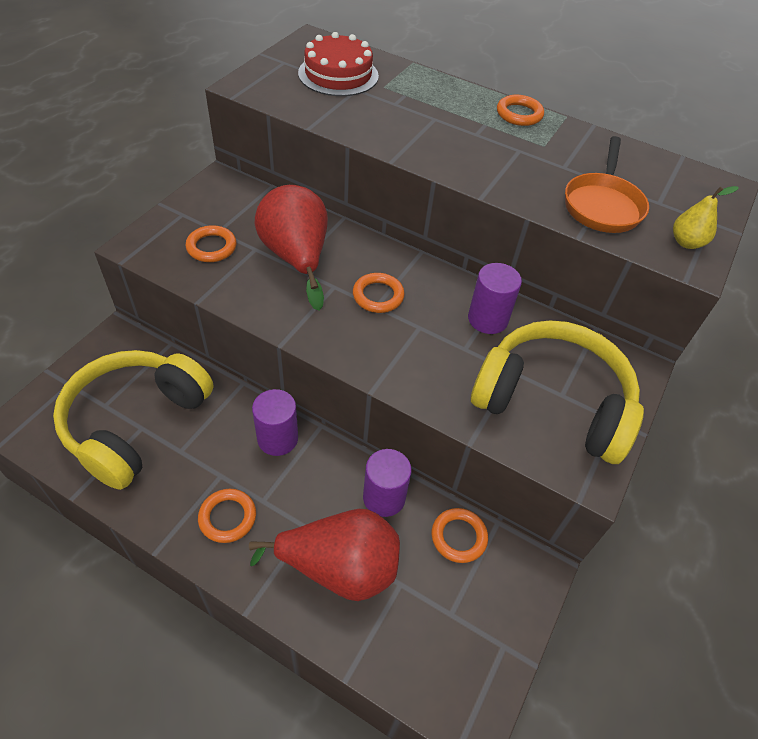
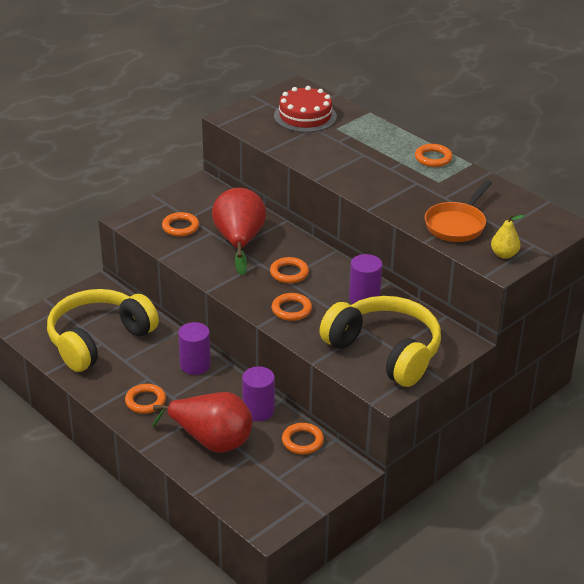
camera: 20 degrees right, 15 degrees down
(404, 355) = (291, 310): none -> orange ring

